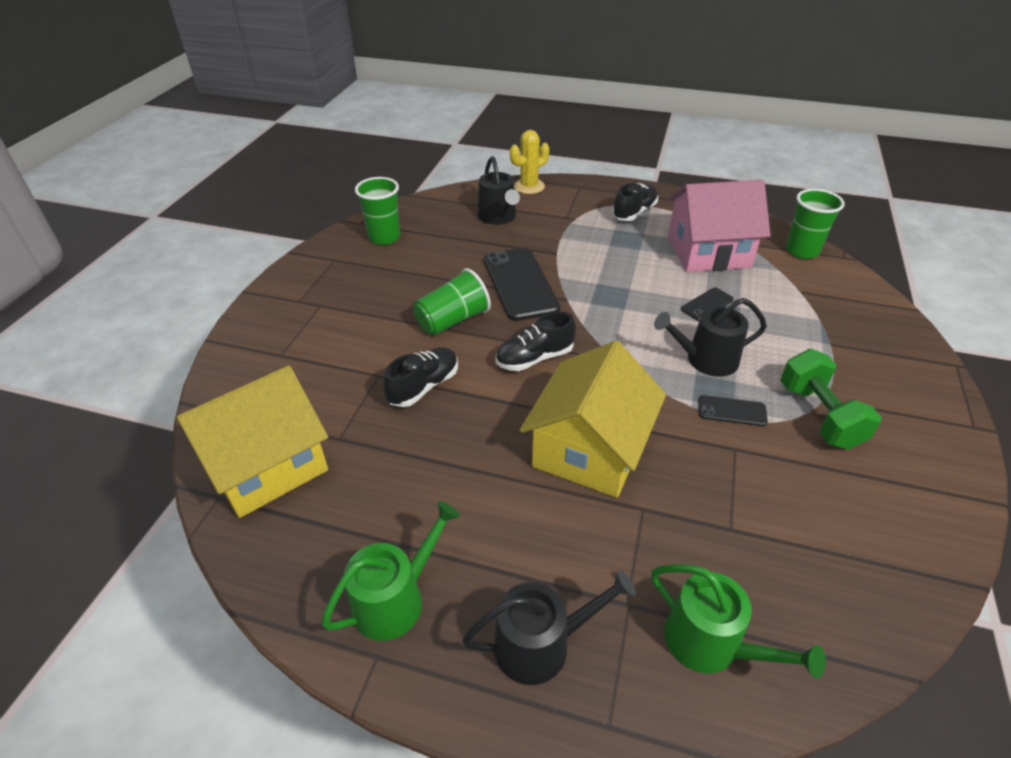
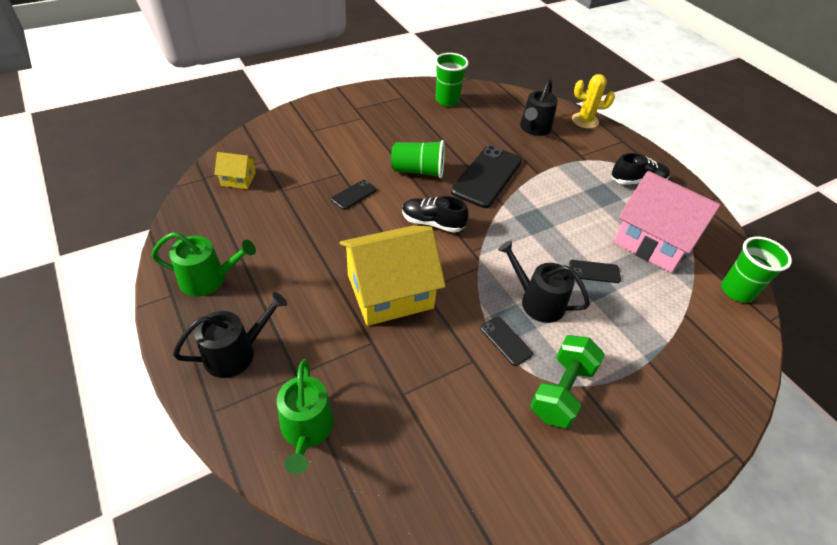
camera: 40 degrees right, 5 degrees up
(266, 465) = (238, 179): yellow house -> yellow house, size x0.46
(424, 386) = (354, 195): black shoe -> black phone
(541, 644) = (235, 353): black watering can -> black watering can turned 60 degrees counterclockwise

